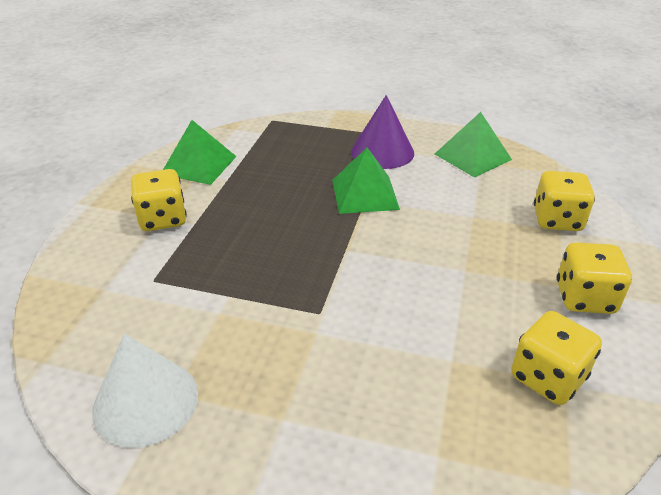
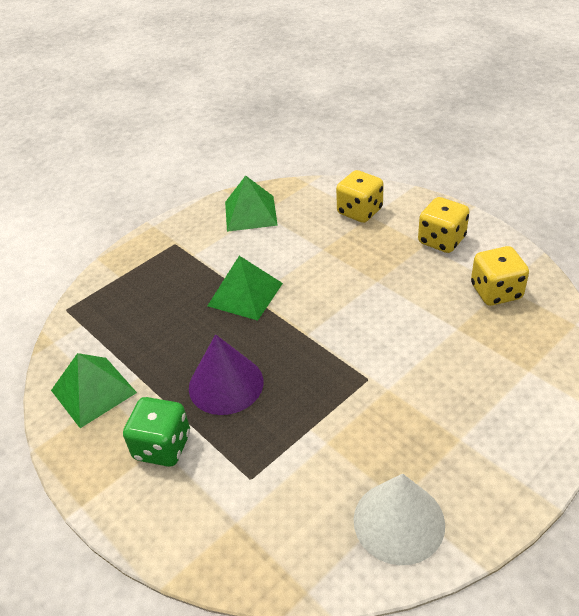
camera: 55 degrees left, 5 degrees up
(163, 219) = (162, 446): yellow dice -> green dice
(382, 152) = (195, 259): purple cone -> purple cone (226, 384)

